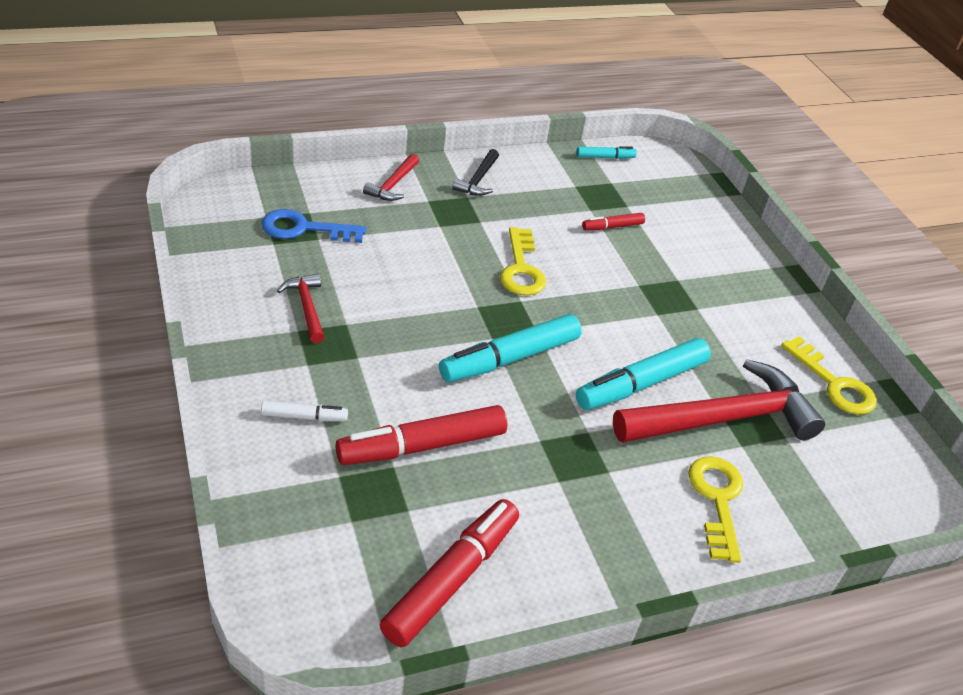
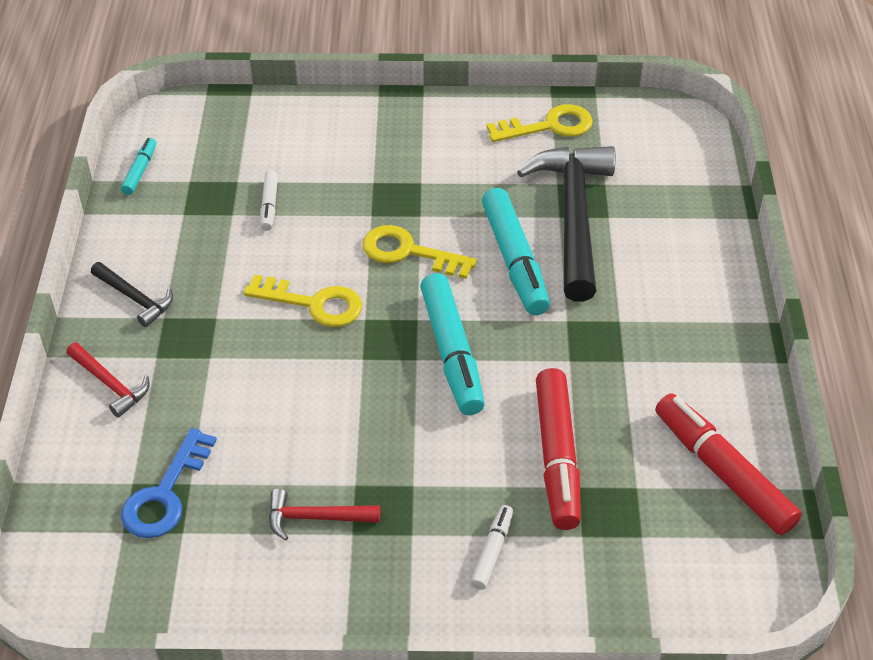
camera: 65 degrees left, 5 degrees up
(612, 227) = (269, 205): red marker -> white marker
(717, 500) = (667, 256): yellow key -> yellow key (408, 252)
(723, 418) = (573, 217): red hammer -> black hammer

